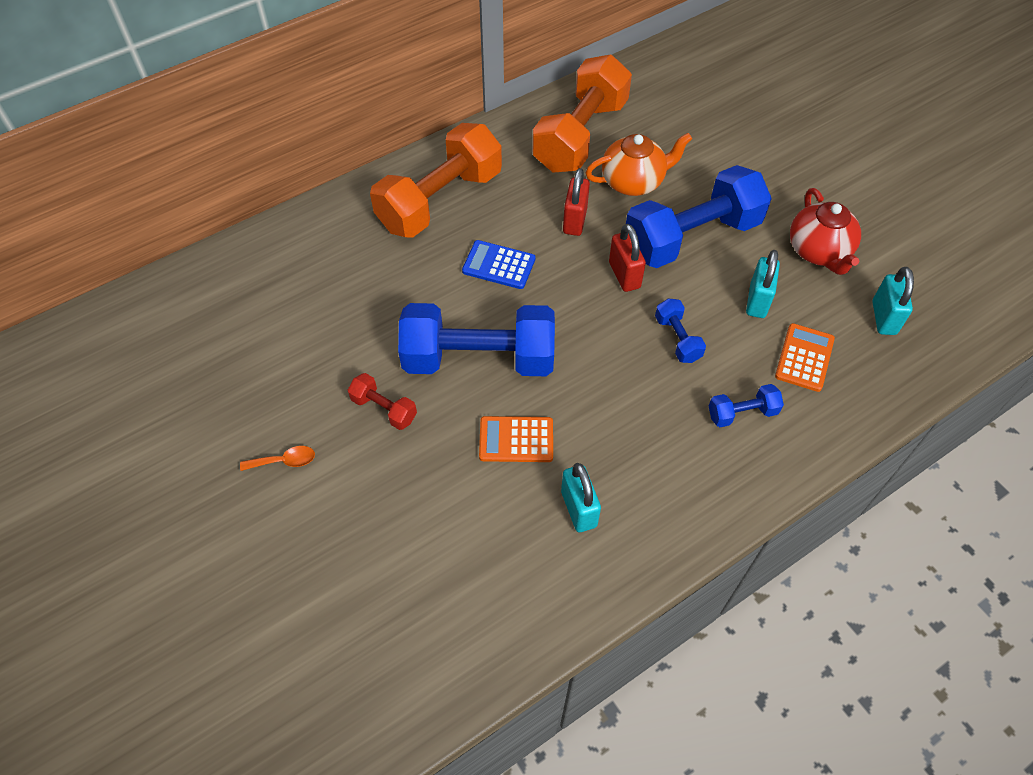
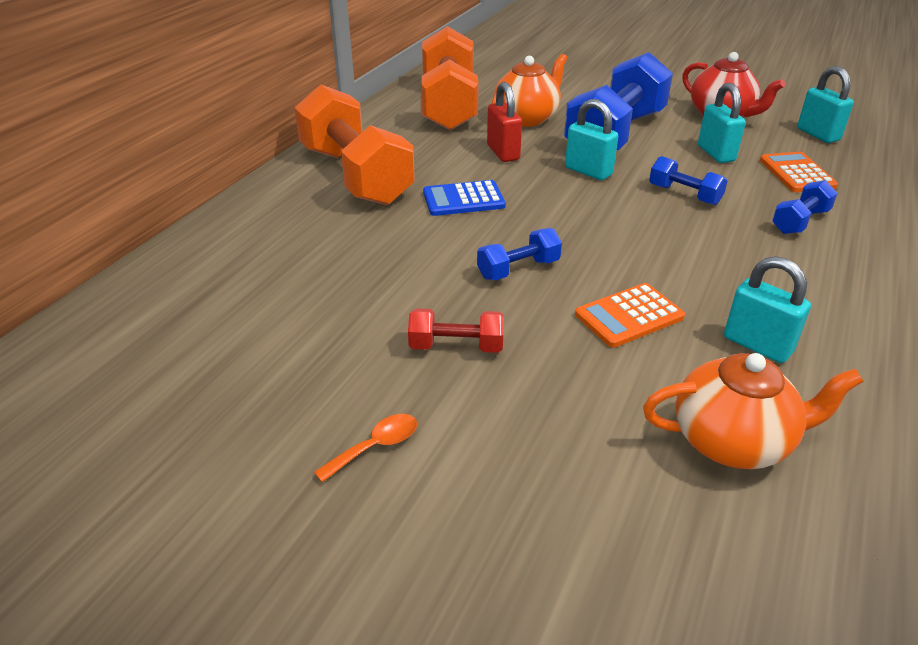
camera: 30 degrees left, 20 degrees down
(440, 200) = (355, 175): orange dumbbell -> orange dumbbell turned 45 degrees counterclockwise
(479, 359) = (518, 269): blue dumbbell -> blue dumbbell, size x0.44
(486, 569) = (733, 441): none -> orange teapot
(624, 275) = (588, 171): red padlock -> turquoise padlock

